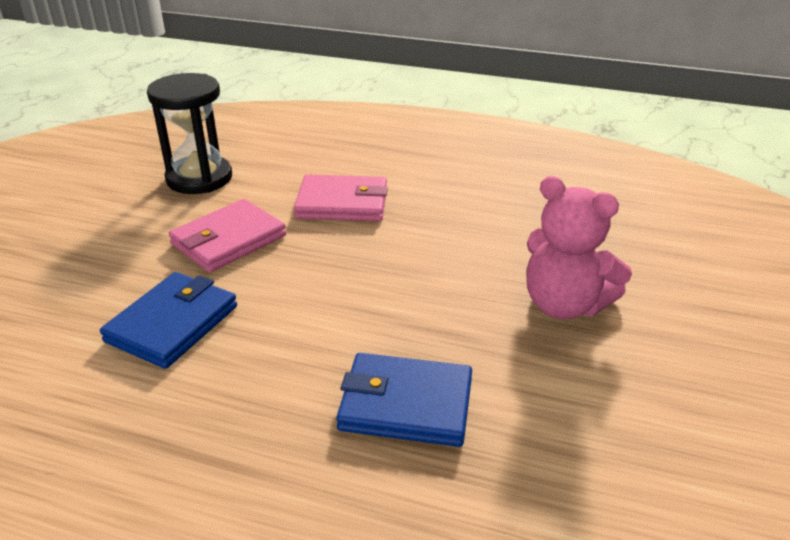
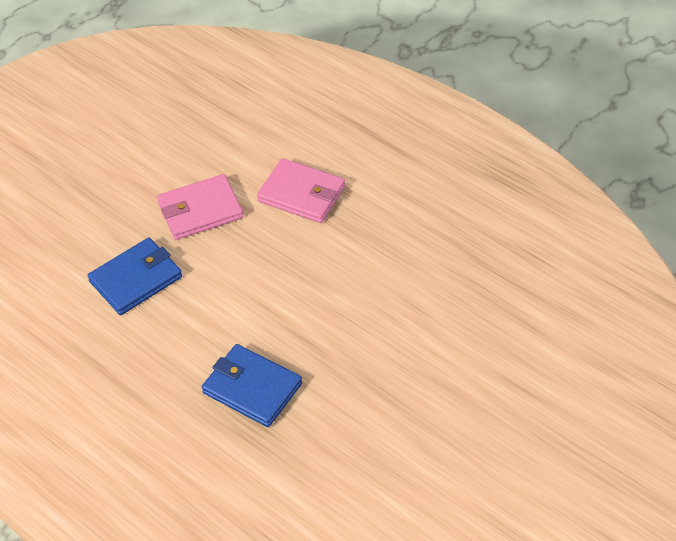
camera: 25 degrees right, 15 degrees up
(199, 178) = (204, 132): black hourglass -> none
(564, 305) = (405, 345): pink teddy bear -> none

